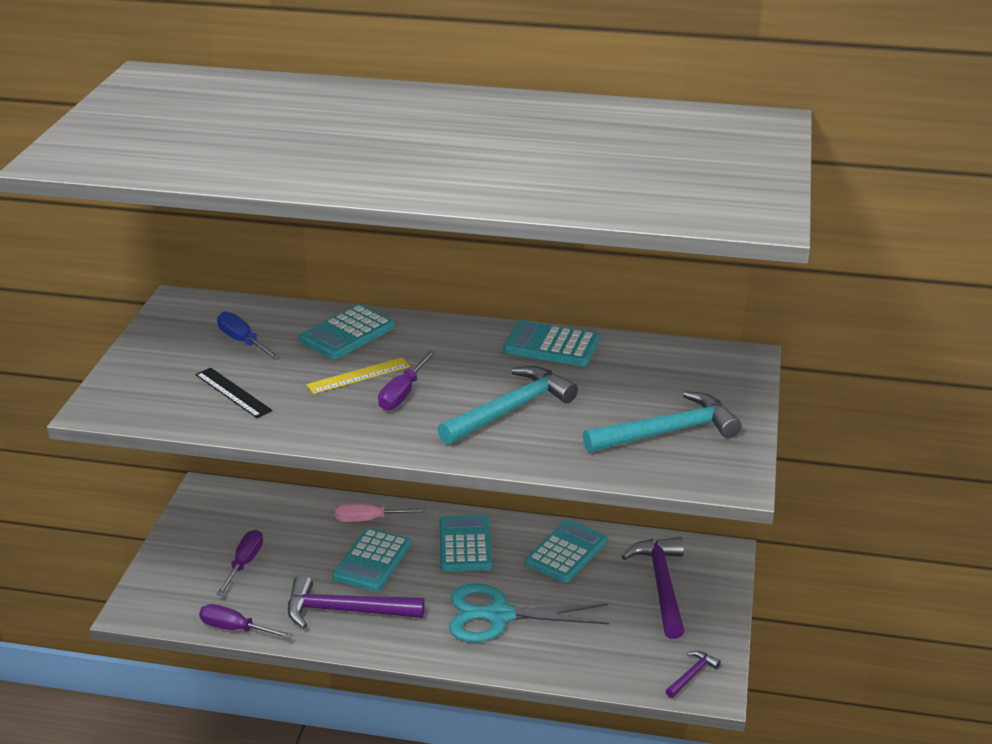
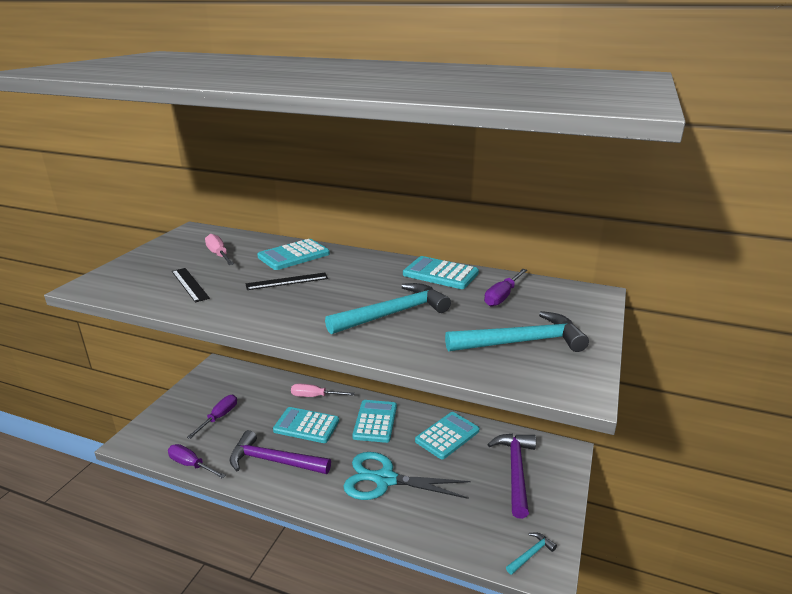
camera: 10 degrees right, 5 degrees down
(243, 341) = (219, 255): blue screwdriver -> pink screwdriver
(358, 376) = (287, 281): yellow ruler -> black ruler
(372, 561) = (306, 426): turquoise calculator -> turquoise calculator turned 75 degrees clockwise
(403, 394) = (314, 295): purple screwdriver -> purple screwdriver (502, 296)
(692, 675) = (531, 554): purple hammer -> turquoise hammer

